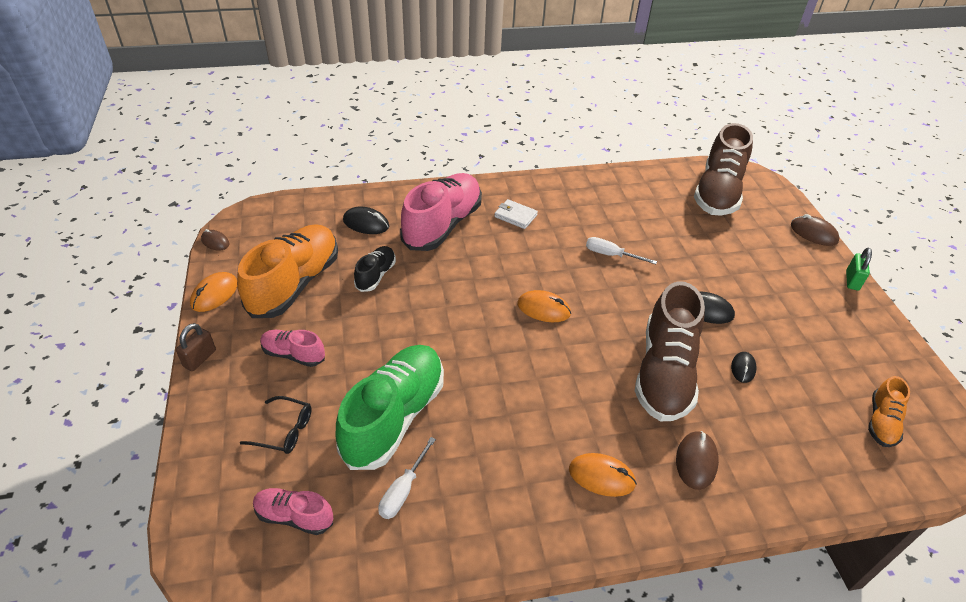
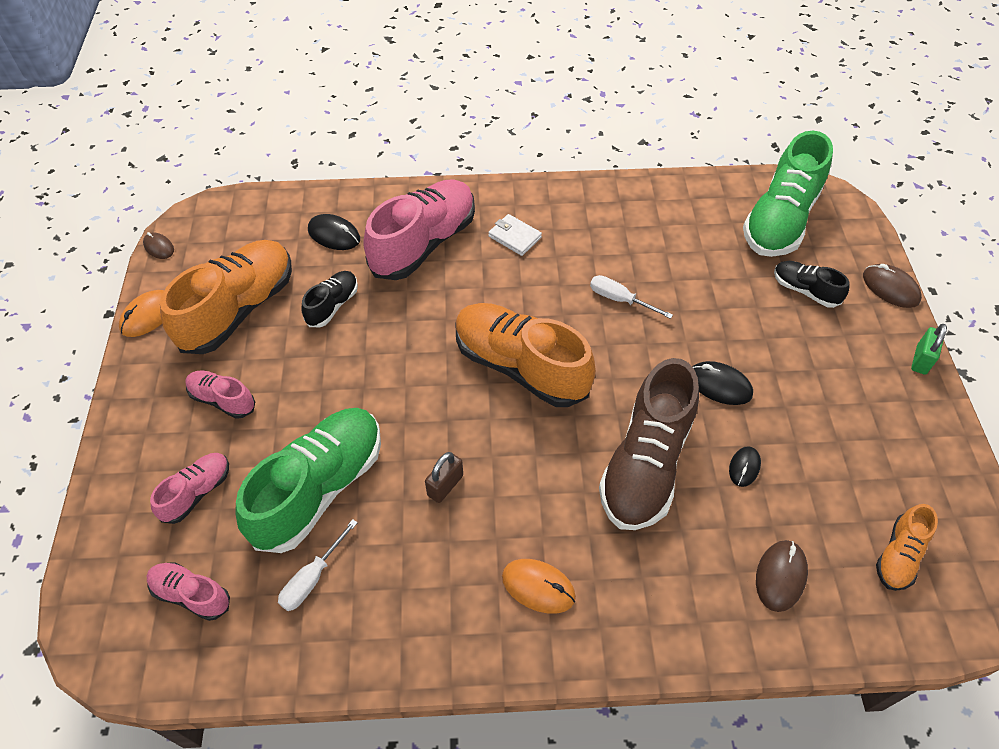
camera: 10 degrees right, 10 degrees up
(200, 358) = (121, 395): brown padlock -> brown padlock (445, 485)
(284, 430) = (197, 492): black glasses -> pink shoe
(543, 309) = (520, 366): orange mouse -> orange shoe
(696, 461) = (654, 580): brown mouse -> brown mouse (780, 576)
(717, 192) = (779, 220): brown shoe -> green shoe
(751, 239) = (805, 290): none -> black shoe

